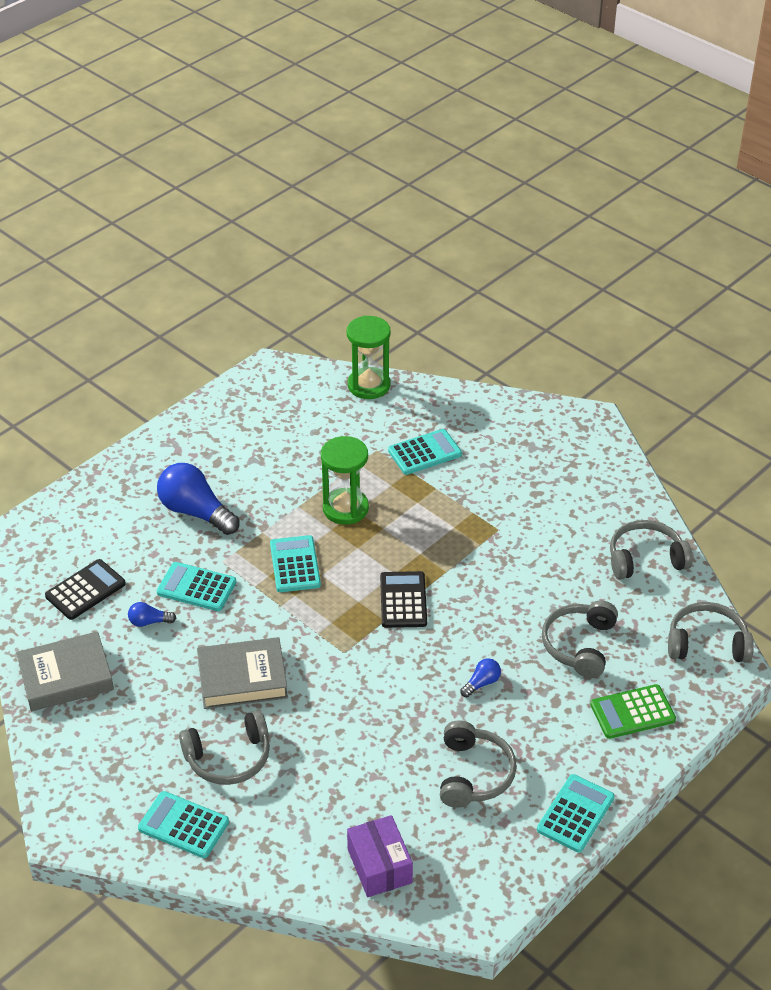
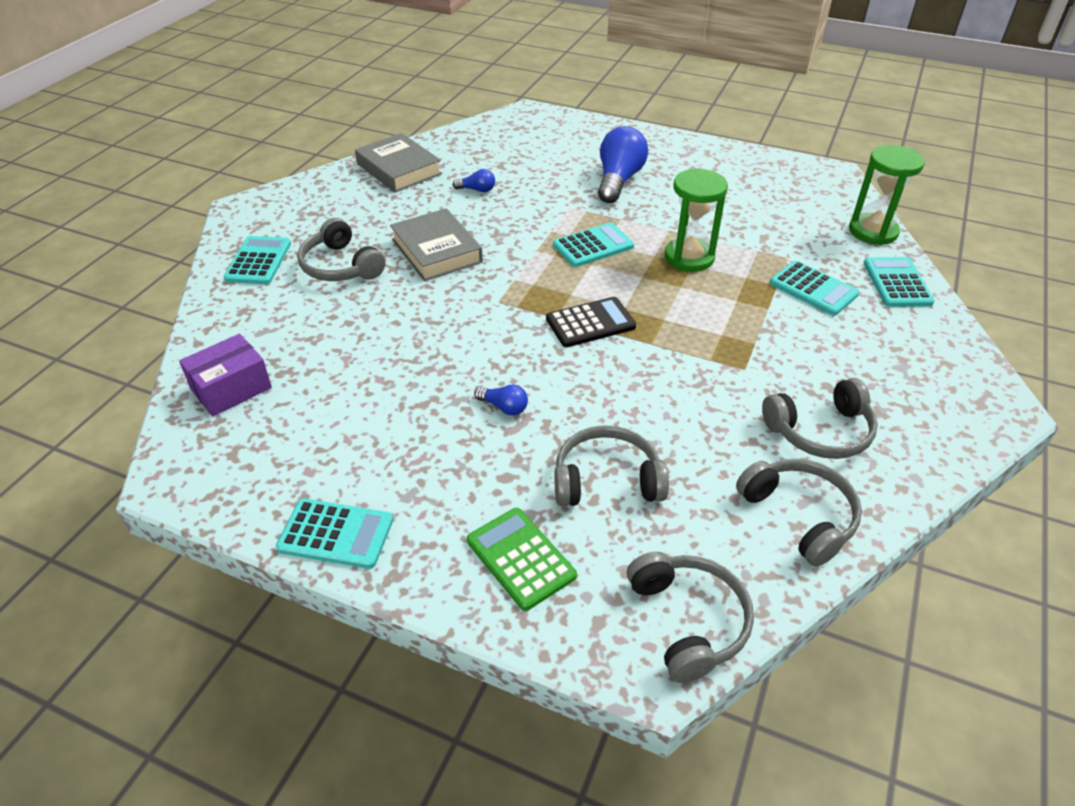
camera: 70 degrees right, 0 degrees up
(85, 590) = (494, 154): black calculator -> none
(149, 622) = (477, 190): blue light bulb -> blue light bulb turned 120 degrees clockwise
(196, 587) = (530, 202): turquoise calculator -> turquoise calculator (897, 283)
(474, 774) = (371, 430): grey headphones -> grey headphones (820, 431)

